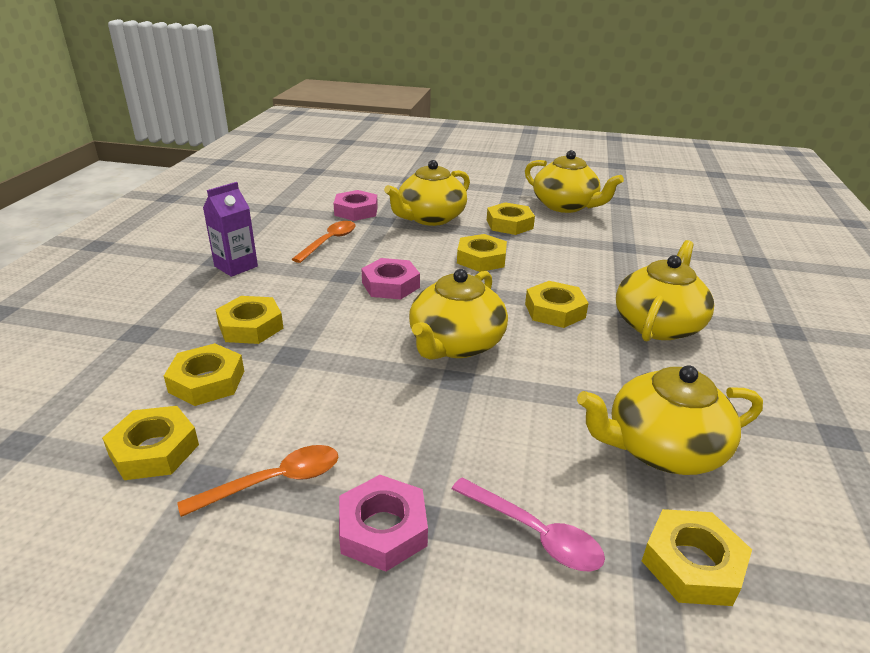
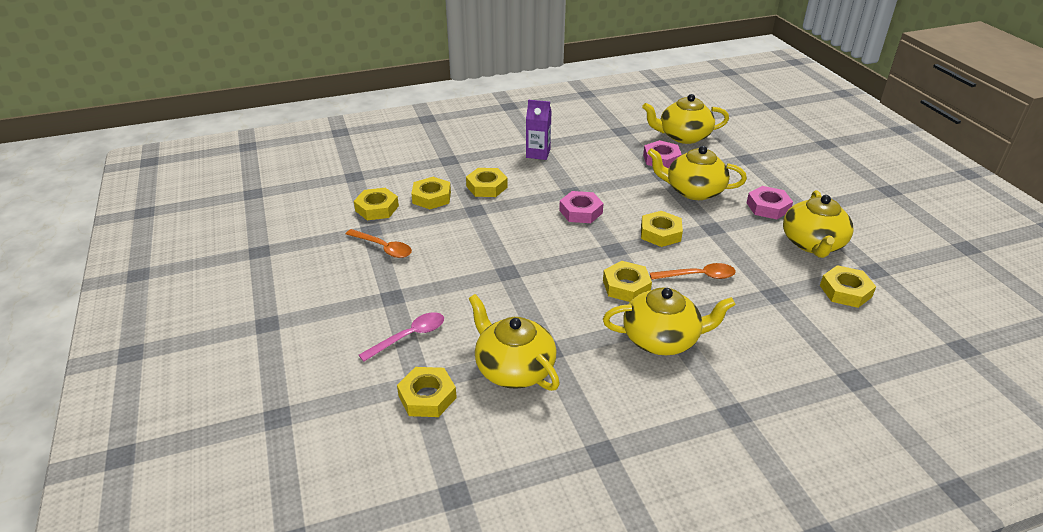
camera: 60 degrees right, 5 degrees up
(329, 242) = (605, 168): orange spoon -> orange spoon (698, 276)
(383, 529) = (378, 289): pink nut -> pink nut (768, 207)
(455, 344) = (542, 259): yellow teapot -> yellow teapot (683, 136)
(509, 224) = (734, 227): yellow nut -> yellow nut (845, 291)
(534, 533) = (409, 336): pink spoon -> pink spoon turned 135 degrees counterclockwise

